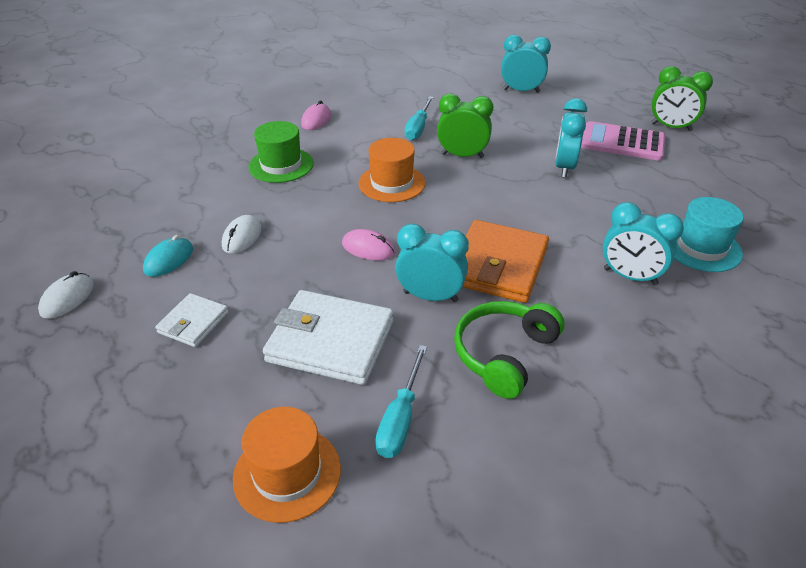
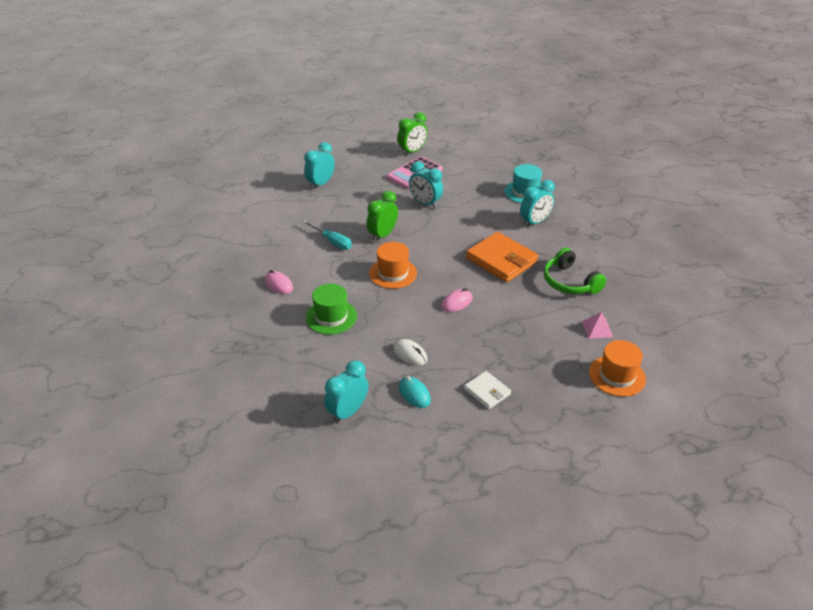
camera: 65 degrees left, 0 degrees up
(67, 298) = (429, 451): white mouse -> none
(330, 341) = (531, 338): white wallet -> none
(400, 418) = (597, 329): turquoise screwdriver -> pink pyramid
(430, 297) = (514, 292): turquoise clock -> turquoise clock (348, 412)

